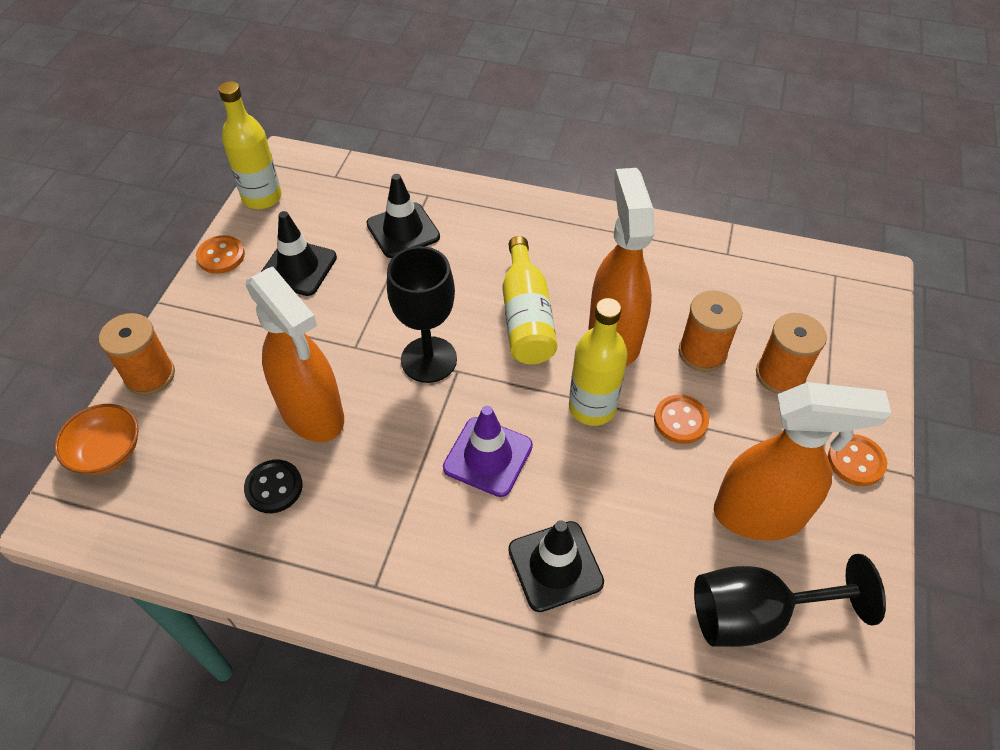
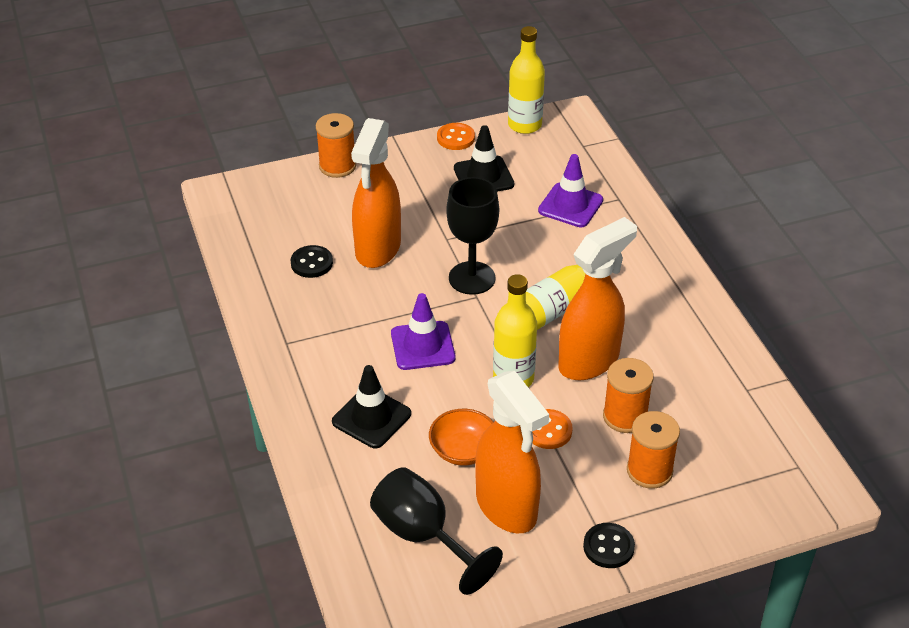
camera: 55 degrees right, 10 degrees down
(107, 452) = (272, 183): orange bowl -> orange bowl (463, 450)
(403, 230) = (570, 205): black traffic cone -> purple traffic cone
(856, 461) = (608, 547): orange button -> black button

